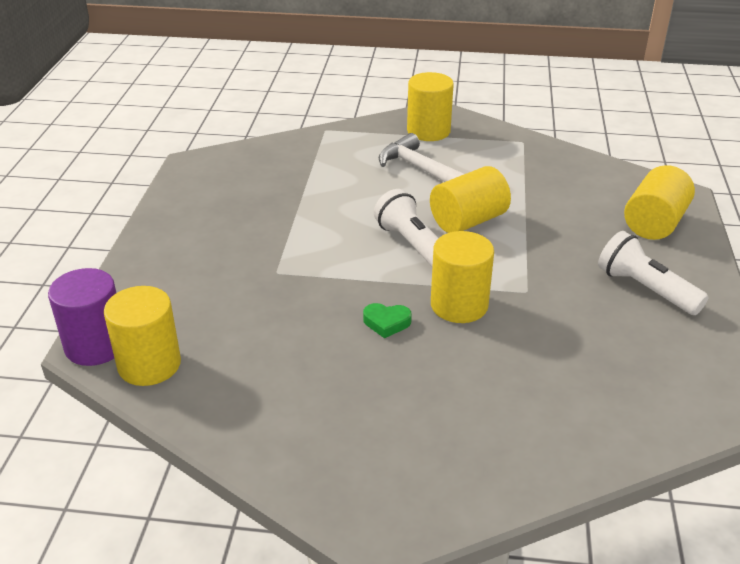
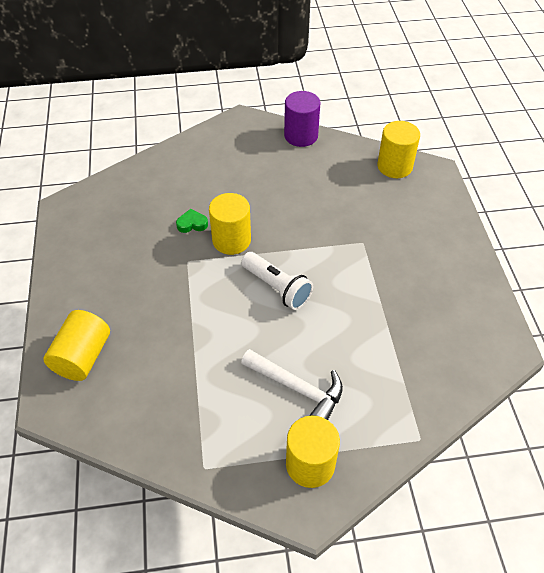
camera: 165 degrees right, 15 degrees up
(96, 345) = (433, 171): purple cylinder -> purple cylinder (301, 136)
(386, 323) = (274, 218): green heart -> green heart (192, 224)
(468, 221) = (240, 325): yellow cylinder -> none
(645, 289) = (103, 280): white flashlight -> none

